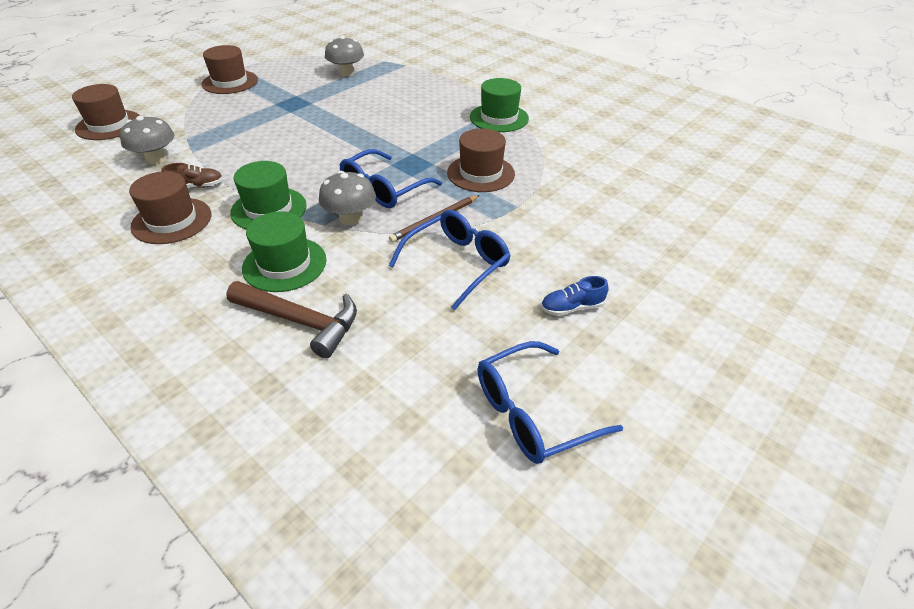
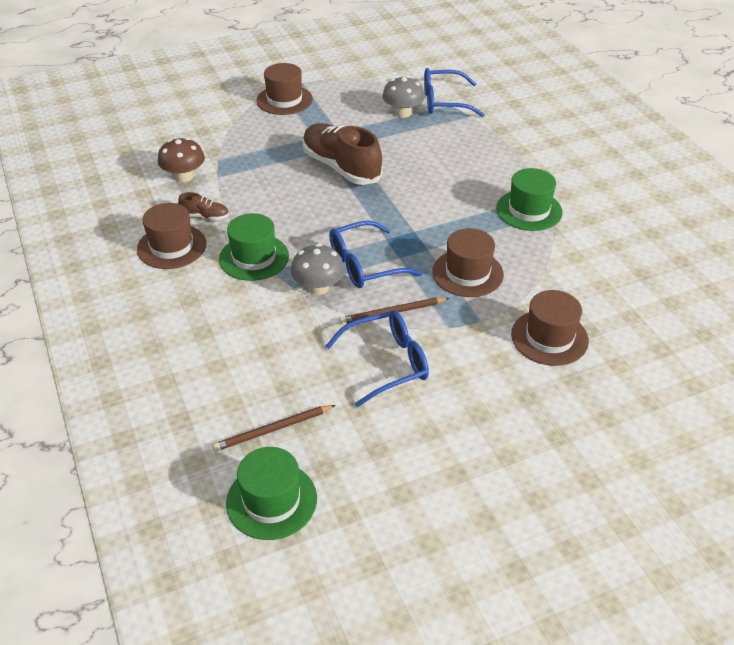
camera: 25 degrees right, 0 degrees up
(109, 125) = (160, 128): brown hat -> brown hat (549, 337)
(156, 159) = (184, 176): grey mushroom -> brown mushroom
(284, 264) = (241, 317): green hat -> green hat (271, 500)
(301, 321) = (230, 375): brown hammer -> none
(314, 120) = (341, 167): none -> brown shoe
(379, 360) = (273, 430): none -> brown pencil
(533, 413) = (368, 518): blue glasses -> blue glasses (444, 102)
(572, 307) = (463, 440): blue shoe -> none

